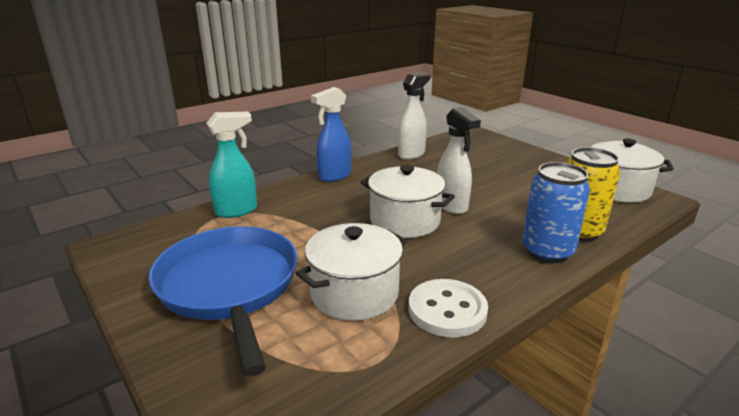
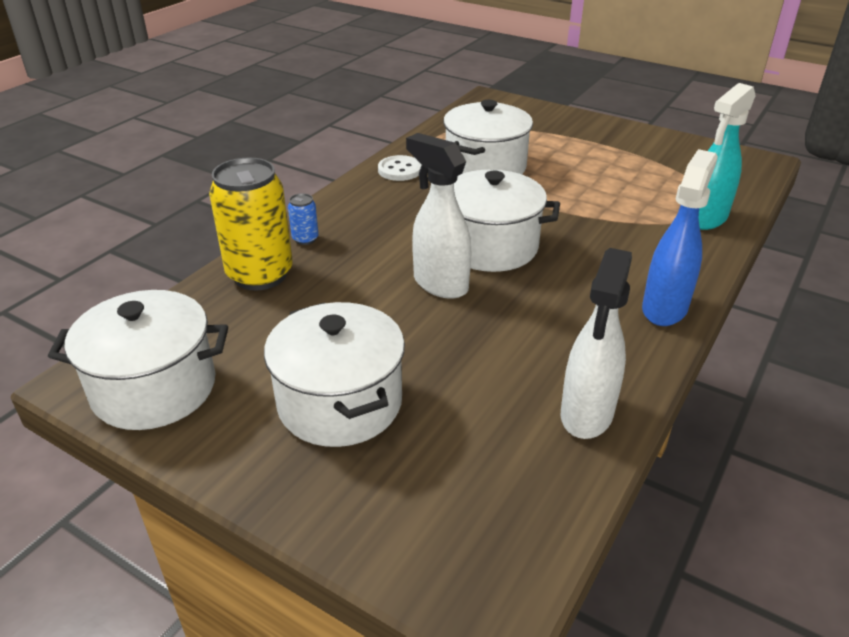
camera: 160 degrees right, 10 degrees up
(229, 286) = (595, 154): blue pan -> none
(447, 310) = (399, 170): white button -> white button, size x0.64
(519, 172) = (340, 403): none -> white pot
(547, 252) = (305, 239): blue can -> blue can, size x0.43

